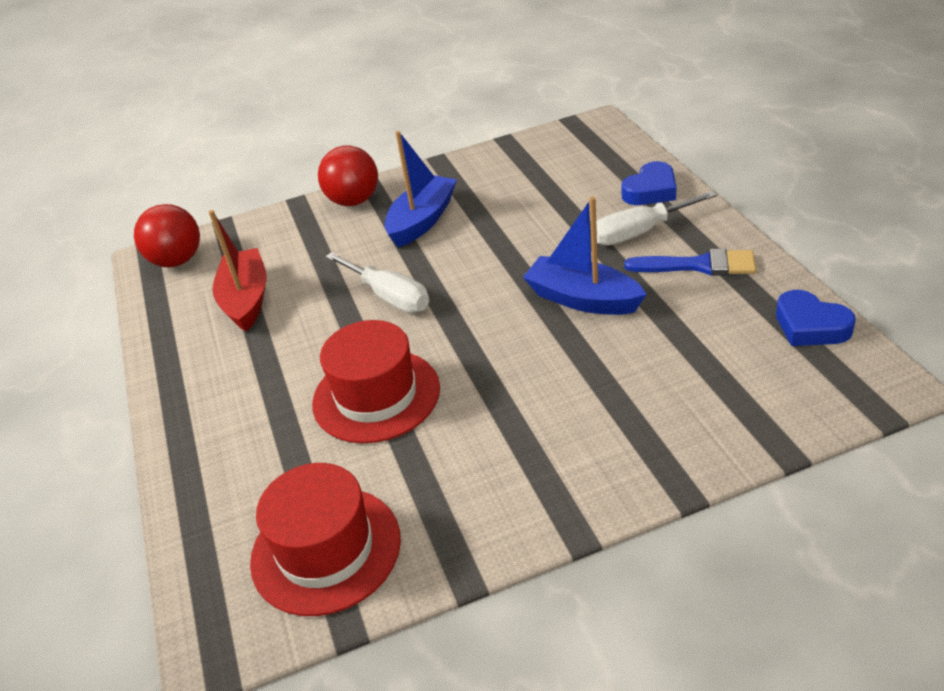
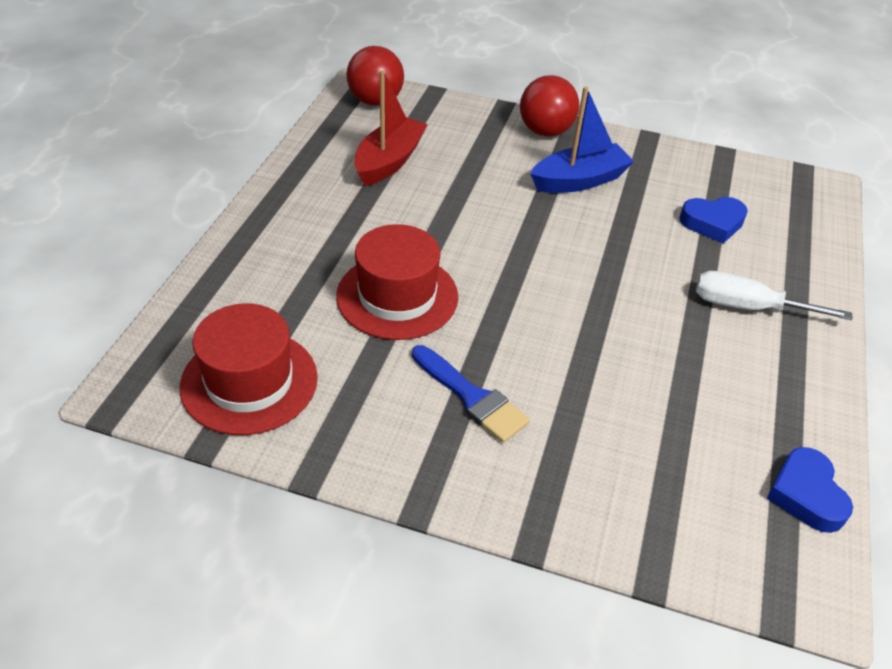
camera: 30 degrees right, 5 degrees up
(389, 296) = (488, 226): white screwdriver -> none
(582, 299) = (633, 330): blue boat -> none
(650, 190) = (802, 277): blue heart -> blue heart (712, 223)
(698, 265) = (767, 371): blue brush -> blue brush (471, 397)

